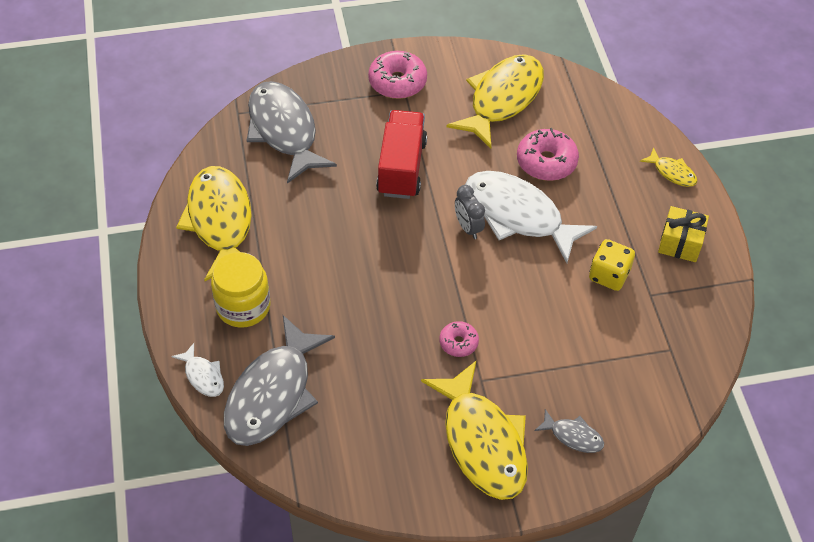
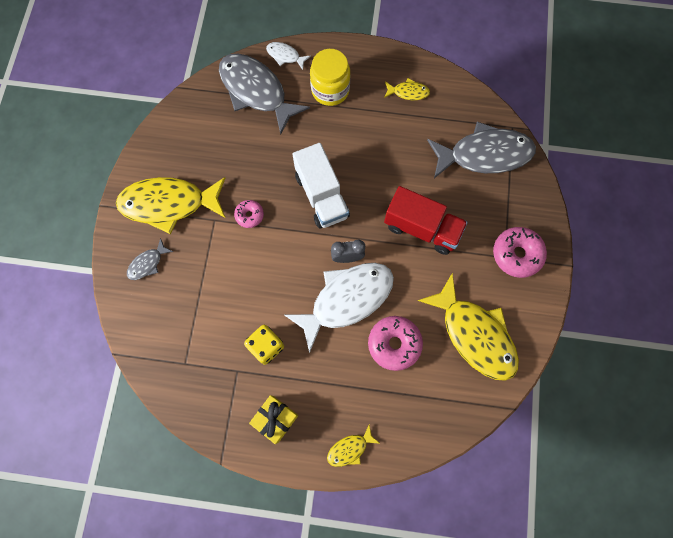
camera: 110 degrees right, 20 degrees up
(203, 376) = (285, 56): white fish -> white fish turned 45 degrees clockwise
(220, 222) = (408, 92): yellow fish -> yellow fish, size x0.45
(400, 274) = (321, 196): none -> white truck

